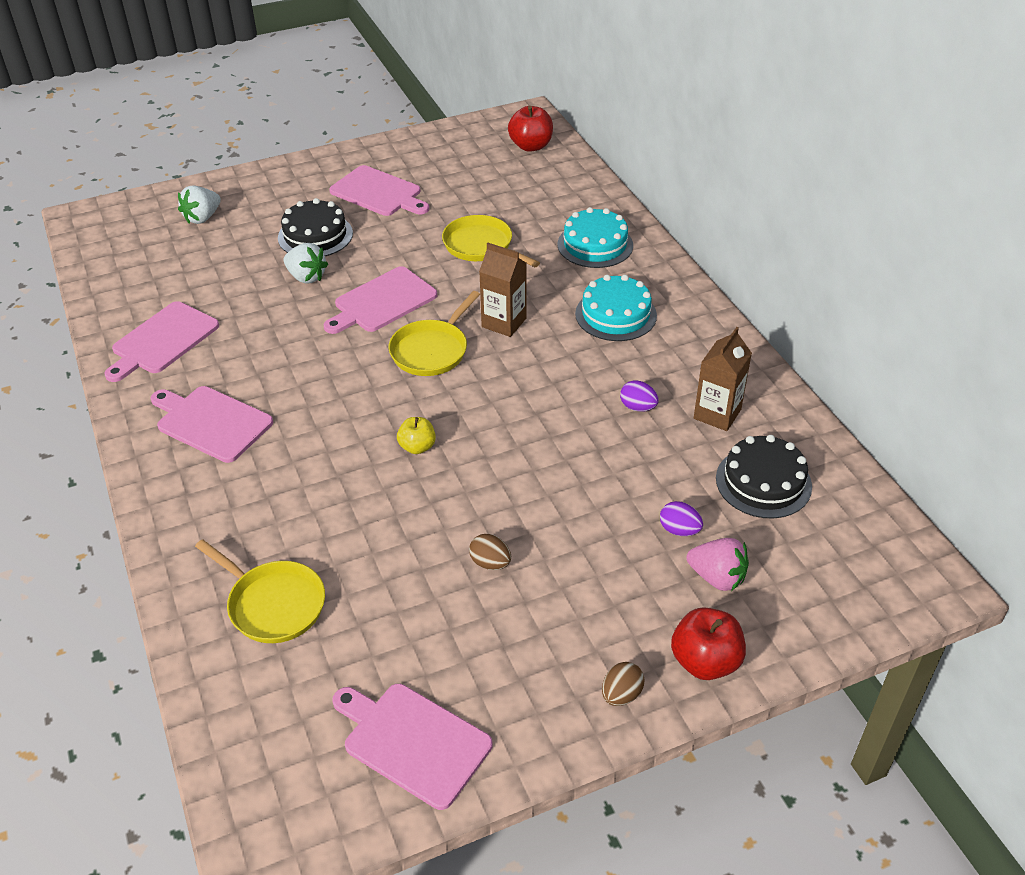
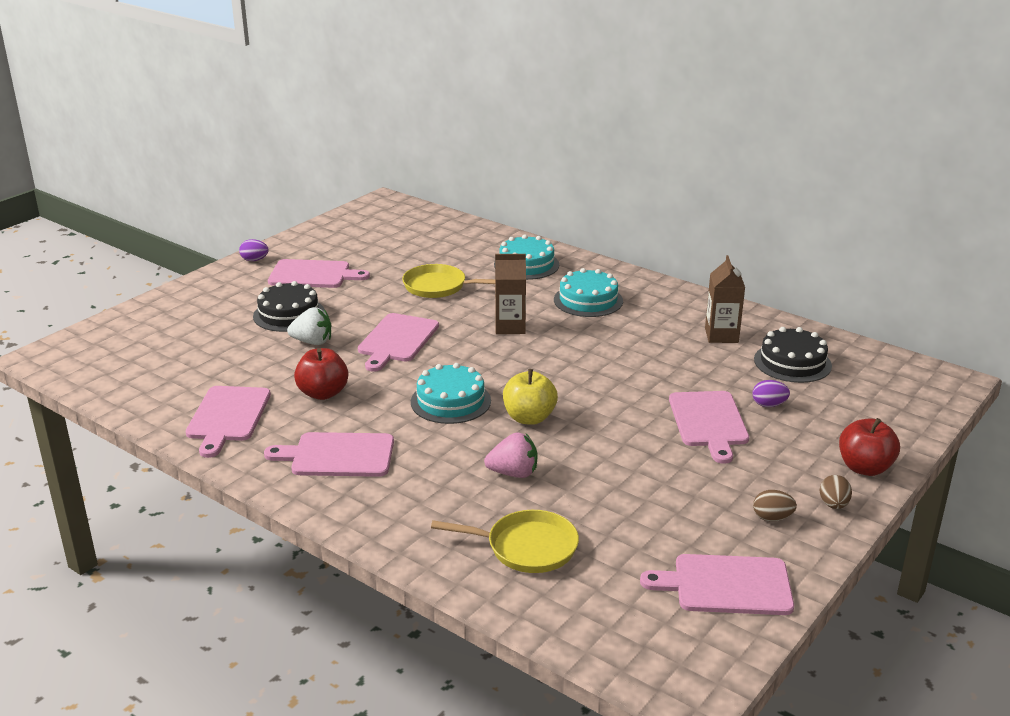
camera: 30 degrees left, 15 degrees down
(202, 218) = (168, 328): white strawberry -> none
(364, 397) = (450, 401): none -> turquoise cake
(417, 447) = (529, 418): yellow apple -> yellow apple, size x1.58
(431, 350) = (472, 358): yellow pan -> none
(490, 563) = (662, 466): brown egg -> brown egg (772, 518)
(531, 146) = (408, 218): red apple -> red apple (323, 393)
(591, 526) = (709, 422): none -> pink cutting board
(638, 407) = (664, 347): purple egg -> purple egg (254, 260)
(717, 577) = (821, 422): pink strawberry -> pink strawberry (513, 473)

